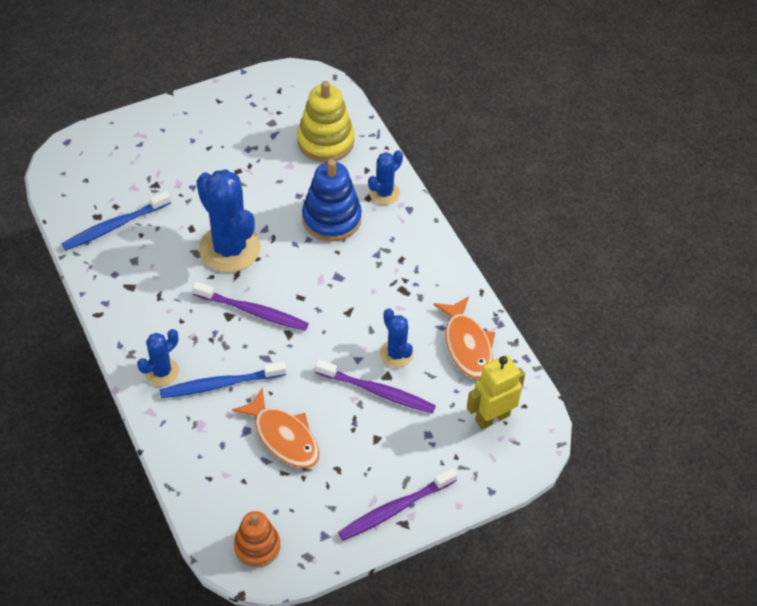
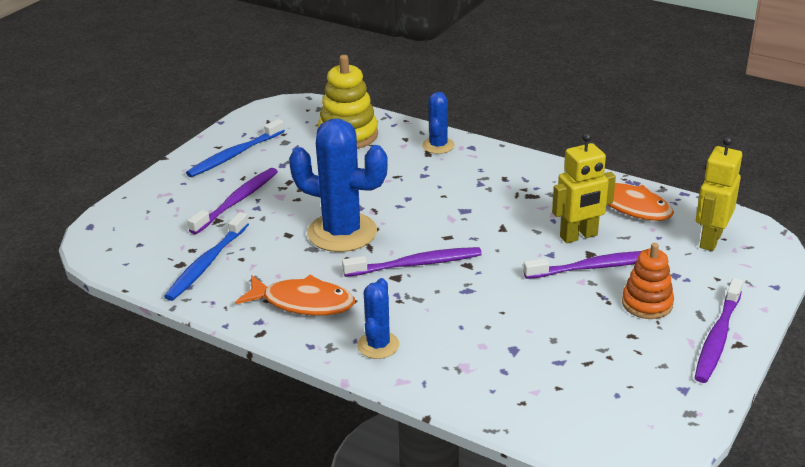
camera: 30 degrees left, 20 degrees down
(184, 172) = (237, 201): none -> purple toothbrush
(220, 384) = (447, 328): blue toothbrush -> blue toothbrush (234, 155)
(257, 546) = (634, 430): orange stacking toy -> orange stacking toy (647, 303)
(283, 437) = (554, 336): orange fish -> orange fish (303, 302)
(331, 218) = (412, 177): blue stacking toy -> none
(396, 354) = (579, 236): blue cactus -> yellow robot

